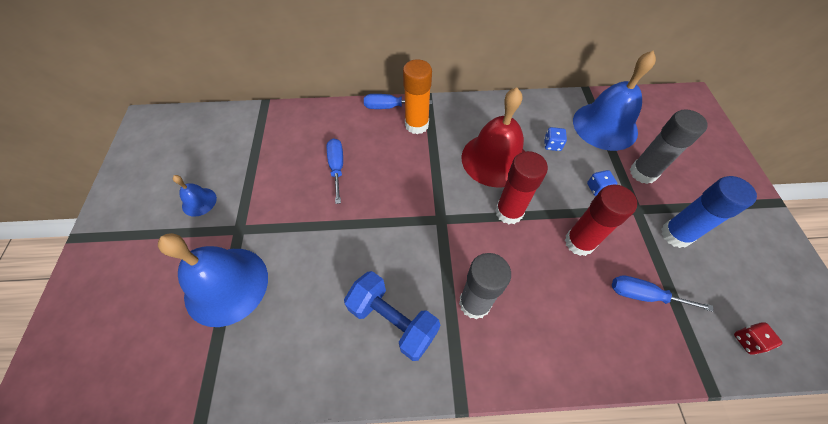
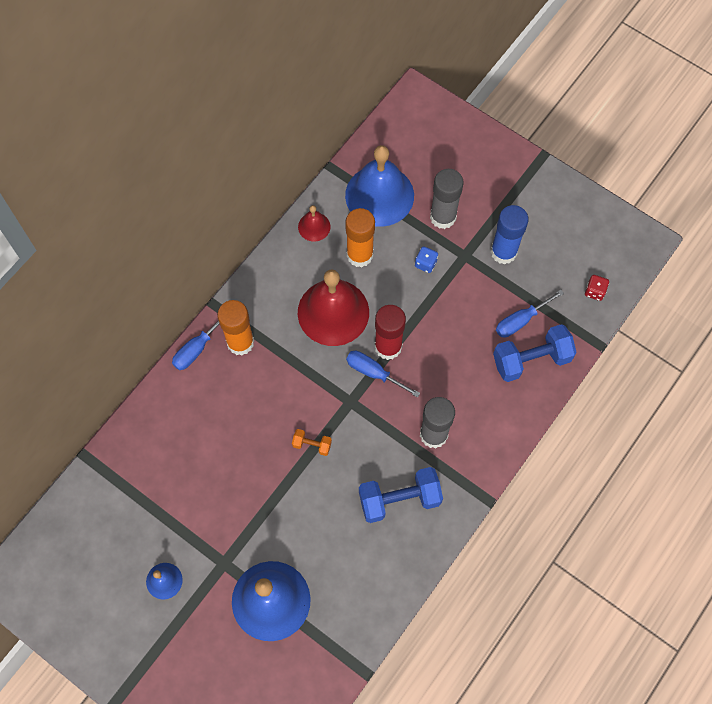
camera: 50 degrees left, 10 degrees up
(337, 167) = (228, 444): blue screwdriver -> blue screwdriver (374, 373)
(382, 219) = (312, 445): none -> orange dumbbell
(538, 108) = (314, 226): none -> red bell
(552, 145) = (360, 255): blue dice -> orange glue stick
(579, 242) = (453, 322): red glue stick -> none
(624, 334) = (531, 360): none -> blue dumbbell

